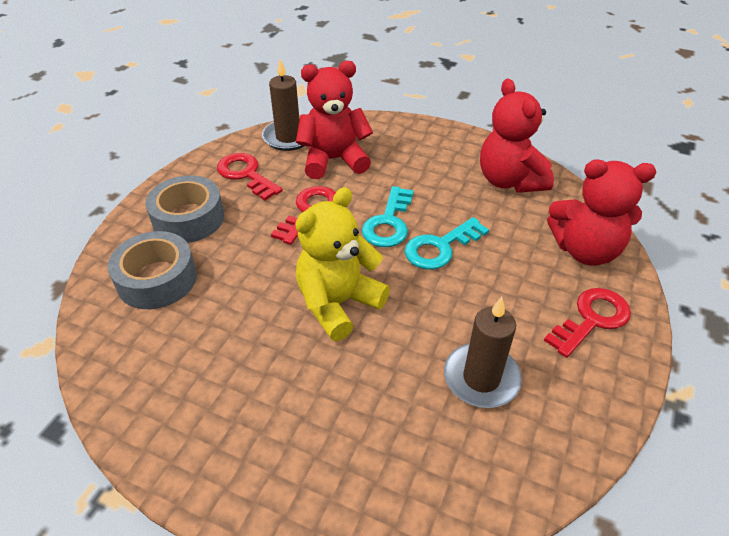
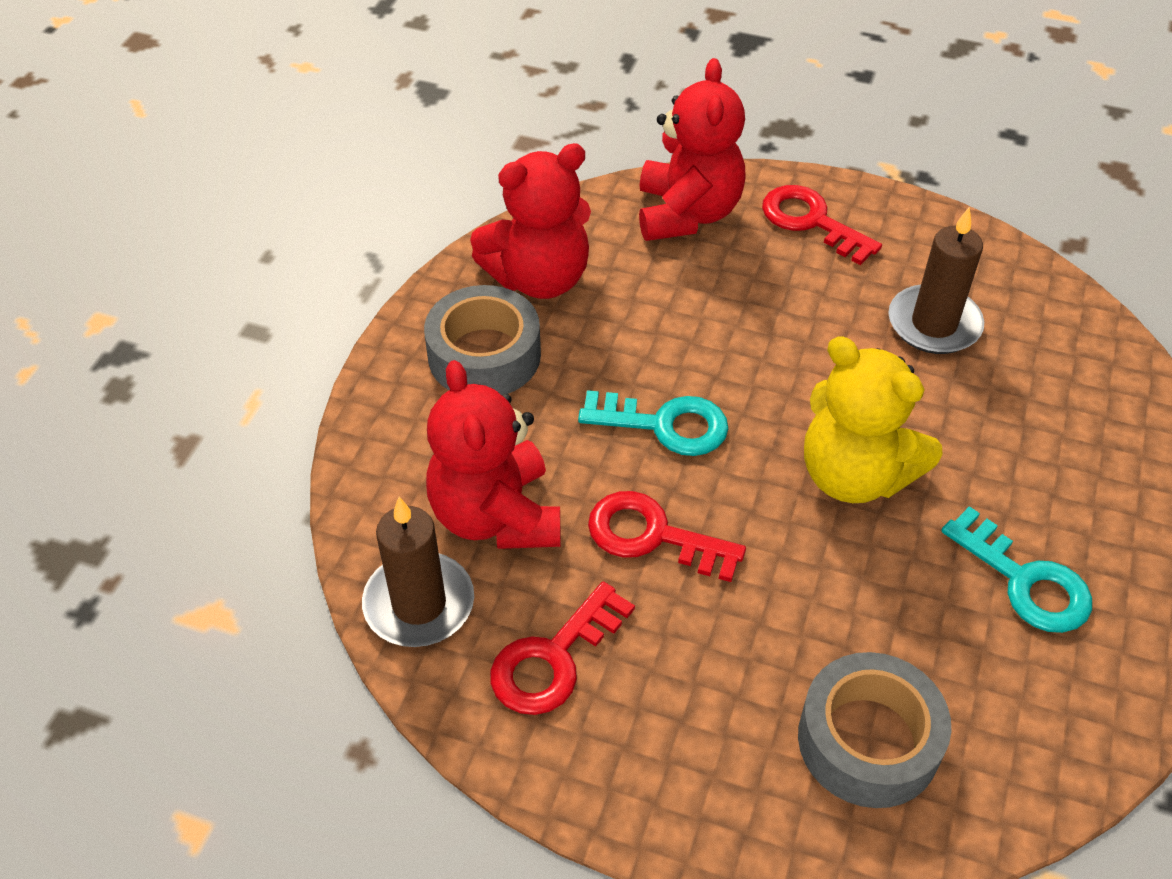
camera: 95 degrees left, 5 degrees up
(188, 218) = (701, 732): grey tape -> grey tape (484, 355)
(440, 247) = (711, 361): turquoise key -> turquoise key (1025, 581)

